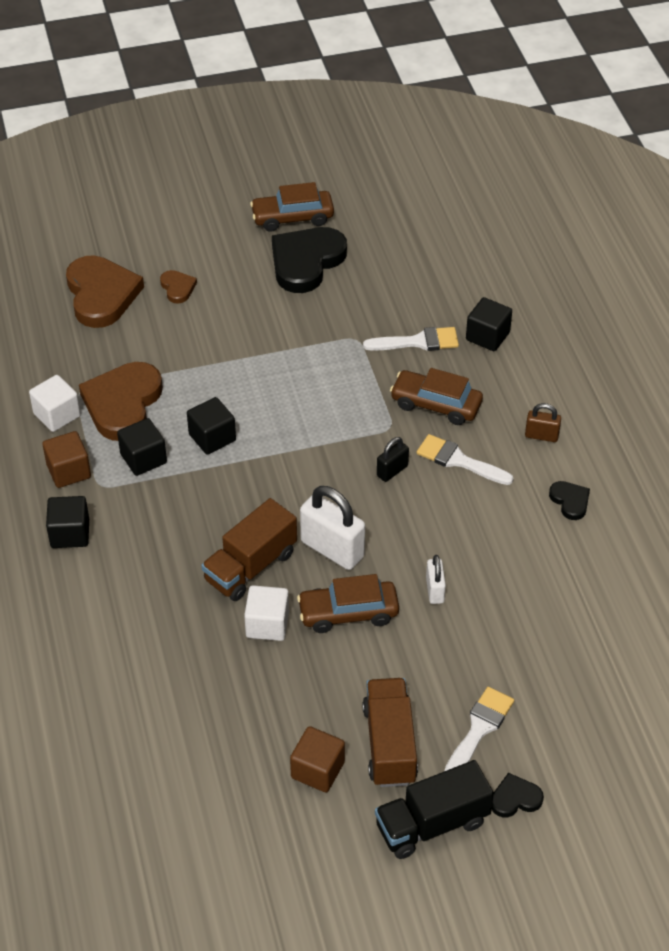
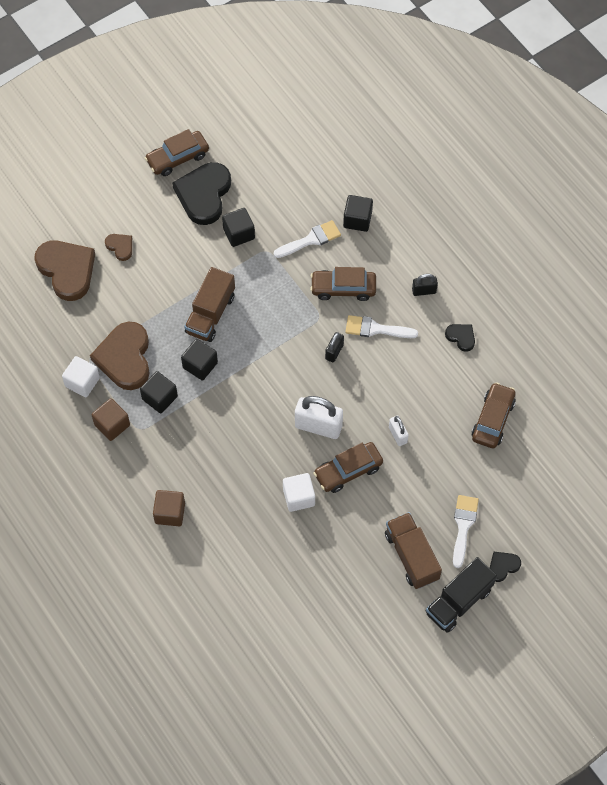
camera: 20 degrees left, 15 degrees up
(70, 533) = (136, 473): black cube -> black cube (239, 233)
(250, 566) = (269, 458): brown truck -> brown truck (210, 314)
(317, 770) = (373, 589): brown cube -> brown cube (170, 513)
(541, 436) = (424, 291): brown padlock -> black padlock
(574, 610) = (492, 419): none -> brown car

